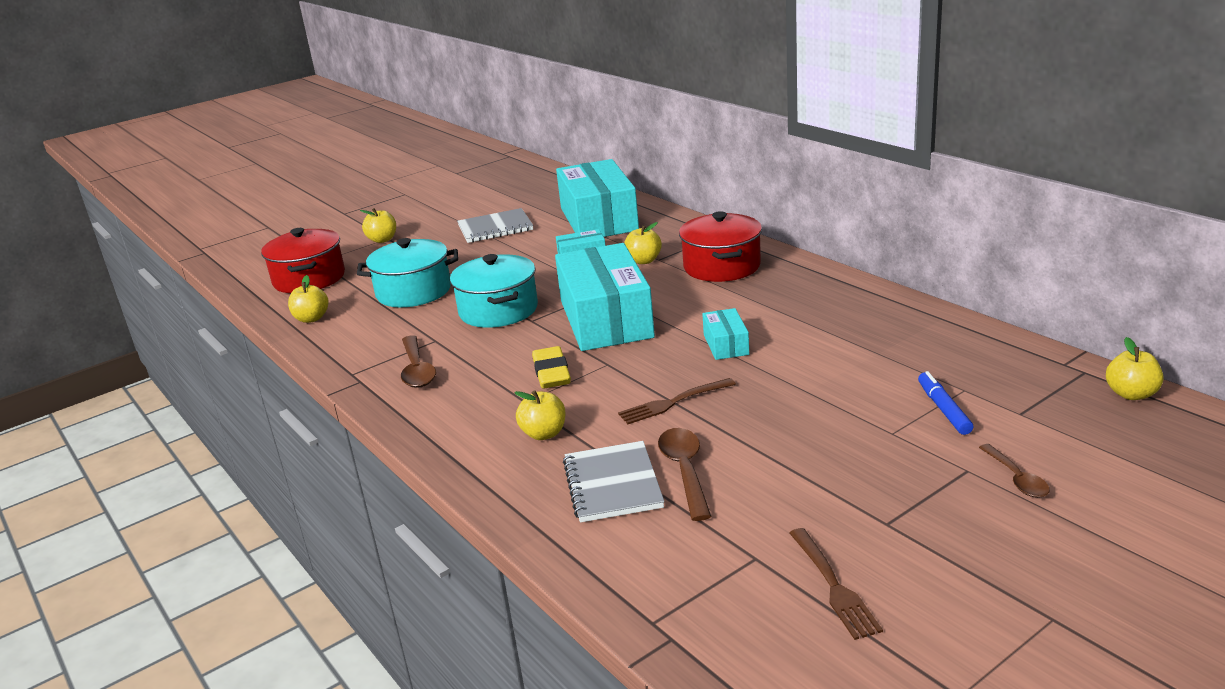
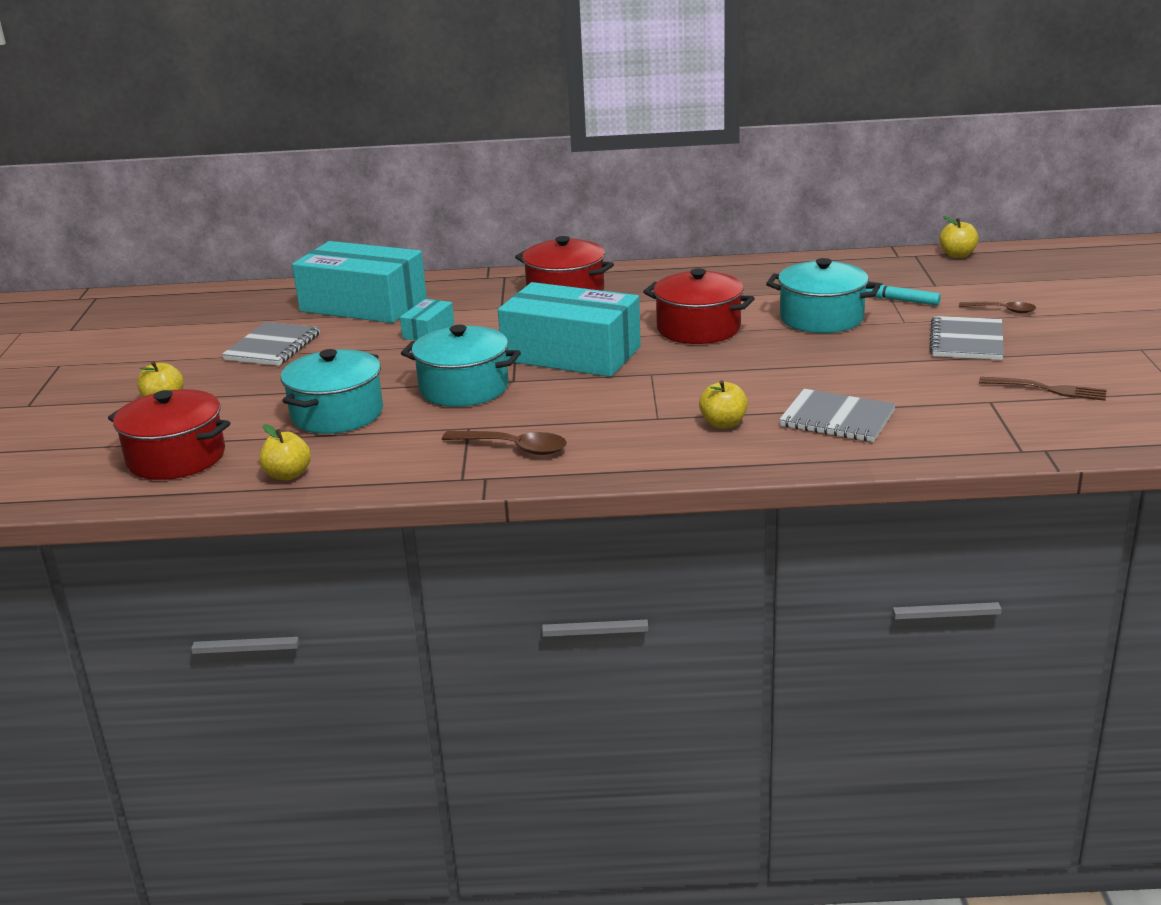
camera: 55 degrees left, 0 degrees up
(551, 373) = (627, 396): yellow eraser -> none
(644, 261) = (492, 313): yellow apple -> none
(672, 402) = (754, 369): brown fork -> none
(685, 471) = (856, 391): brown spoon -> none
(726, 344) = (698, 328): turquoise box -> red pot
(834, 388) = (821, 318): none -> turquoise pot
(894, 487) = (966, 341): none -> grey notebook
(943, 409) = (899, 300): blue marker -> turquoise marker

